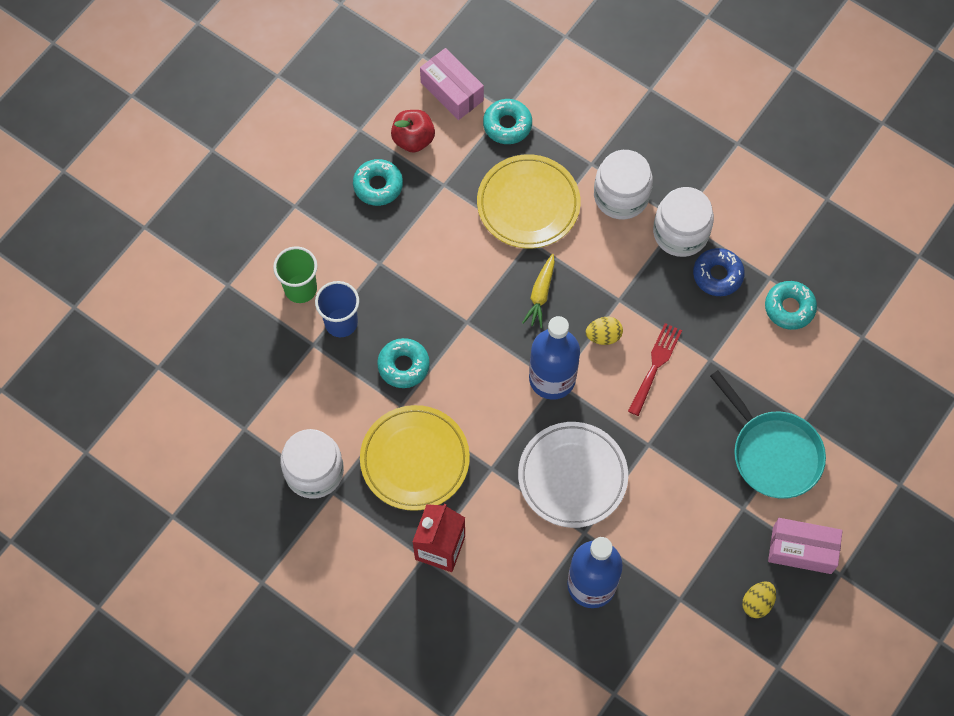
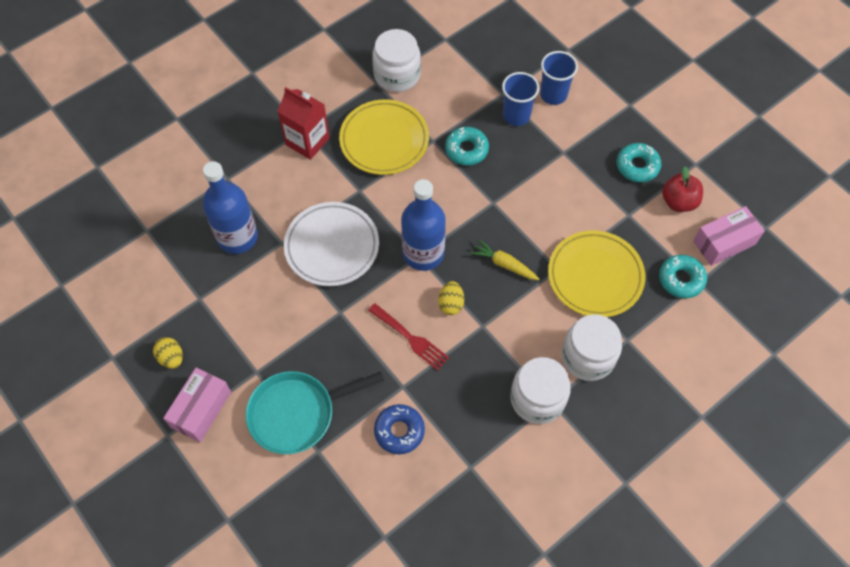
camera: 105 degrees right, 5 degrees down
(300, 288) = (553, 95): green cup -> blue cup
(717, 275) = (485, 419): blue donut -> blue donut (399, 431)
(789, 308) = (434, 475): turquoise donut -> none

